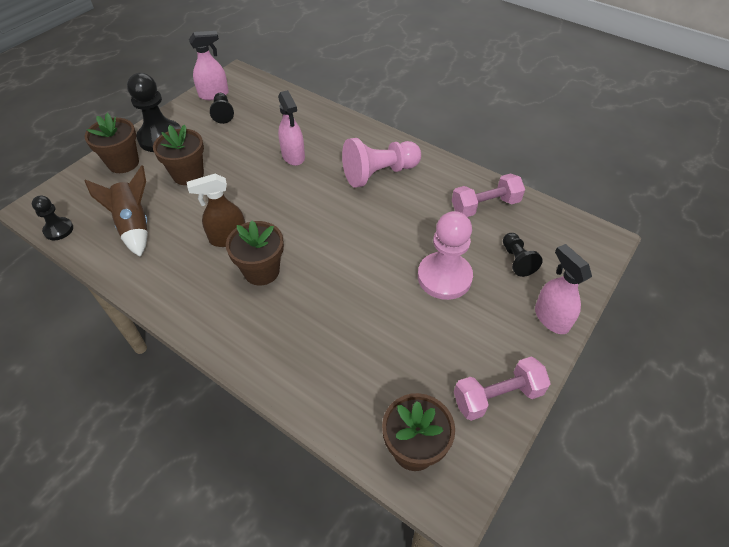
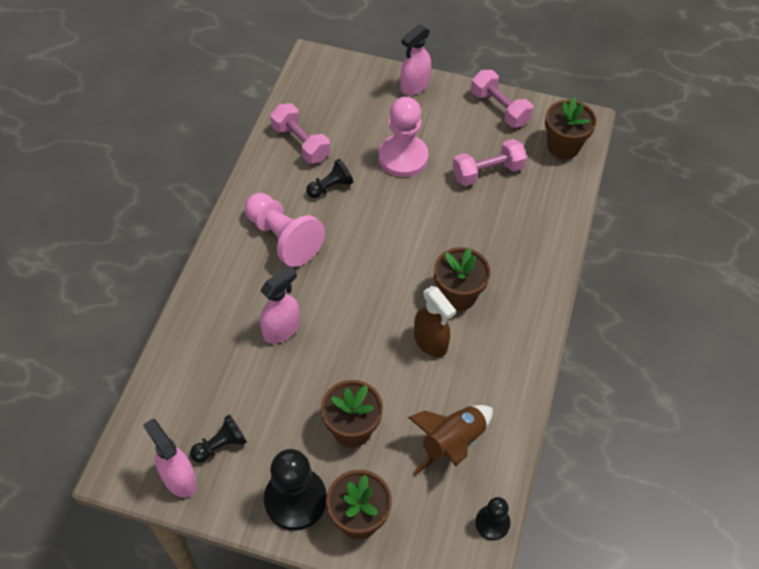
camera: 110 degrees left, 5 degrees up
(400, 347) = (487, 172): none -> pink dumbbell
(517, 260) = (362, 112): black pawn -> black pawn (330, 187)

